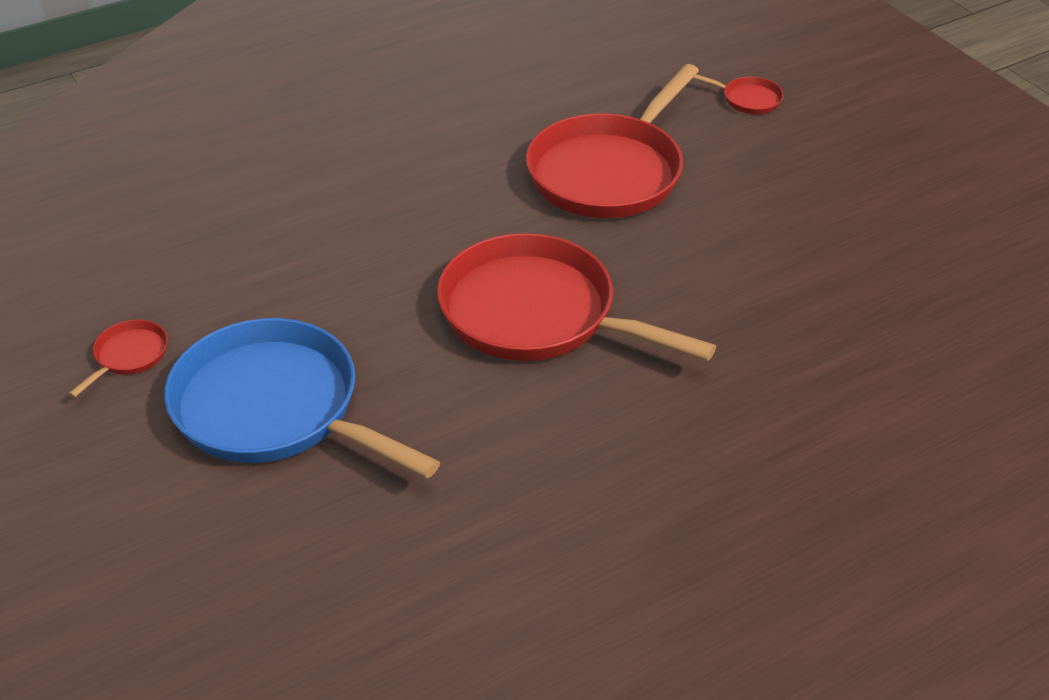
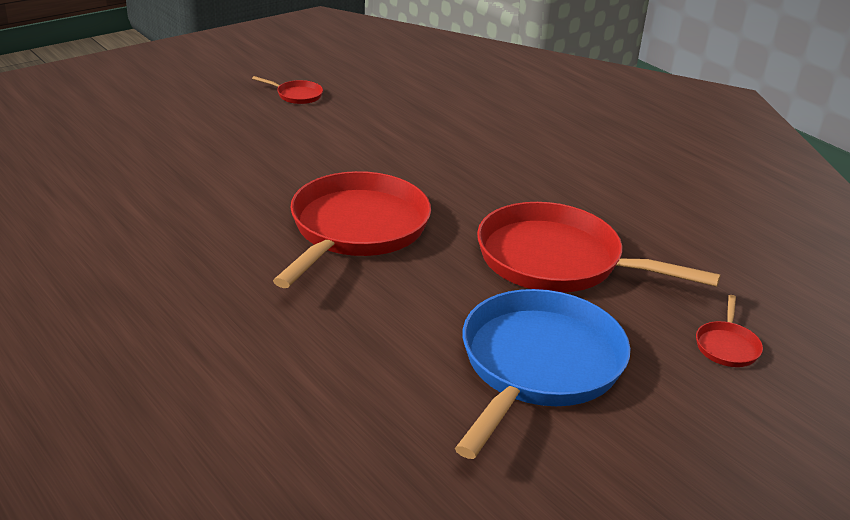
camera: 80 degrees right, 10 degrees down
(275, 408) = (251, 140): blue pan -> blue pan (538, 366)

